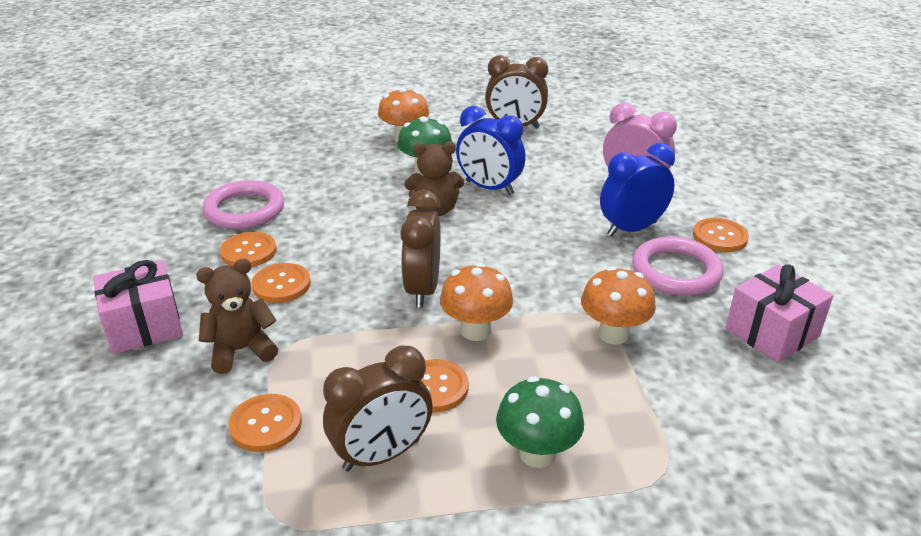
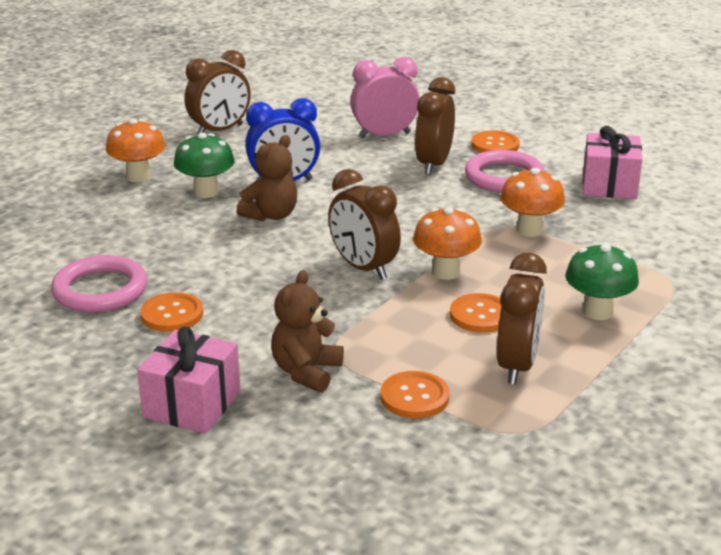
camera: 45 degrees left, 5 degrees down
(281, 285) = (249, 320): orange button -> none
(631, 229) = (434, 164): blue clock -> brown clock

